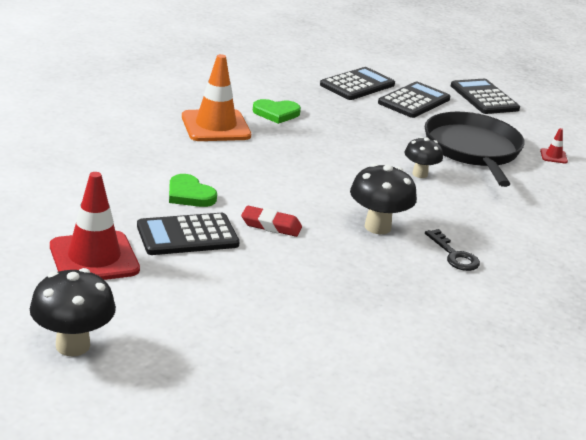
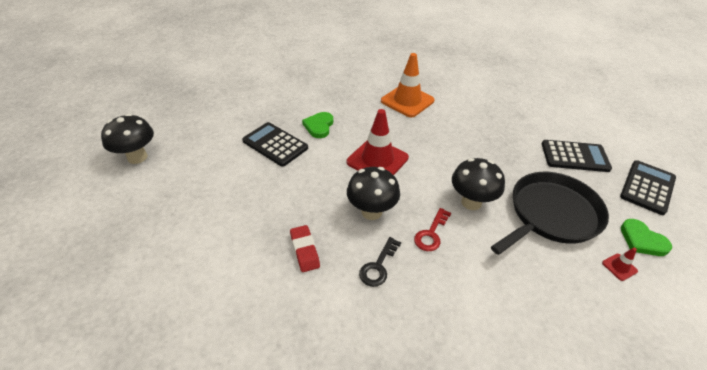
camera: 60 degrees right, 15 degrees up
(94, 258) = (222, 127): red traffic cone -> red traffic cone (377, 160)
(271, 225) = (320, 168): red eraser -> red eraser (304, 250)
(276, 113) = (457, 112): green heart -> green heart (642, 240)
(357, 85) = (551, 124): black calculator -> none
(420, 174) = (471, 202): black mushroom -> black mushroom, size x1.56
(440, 212) = (431, 234): none -> red key

